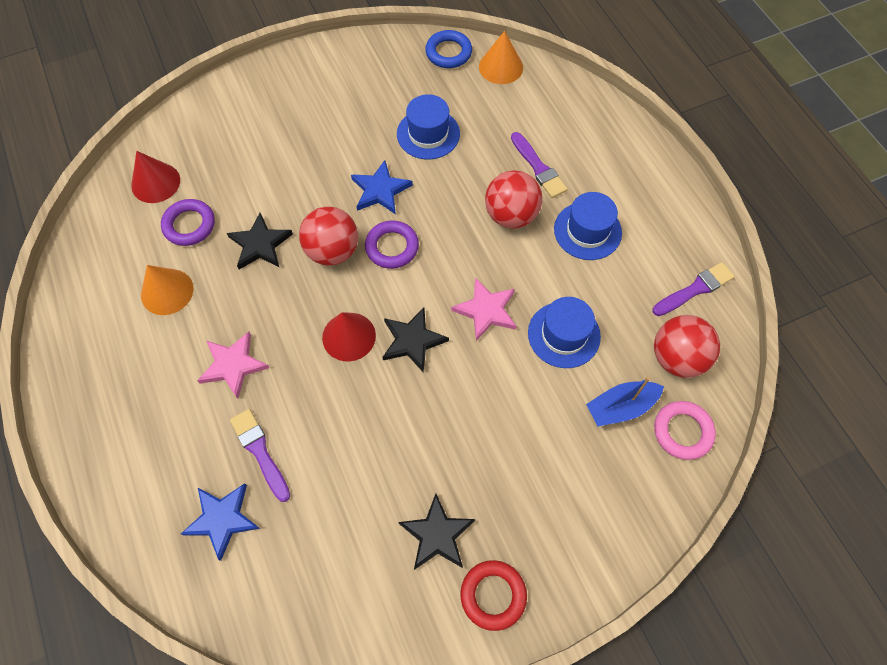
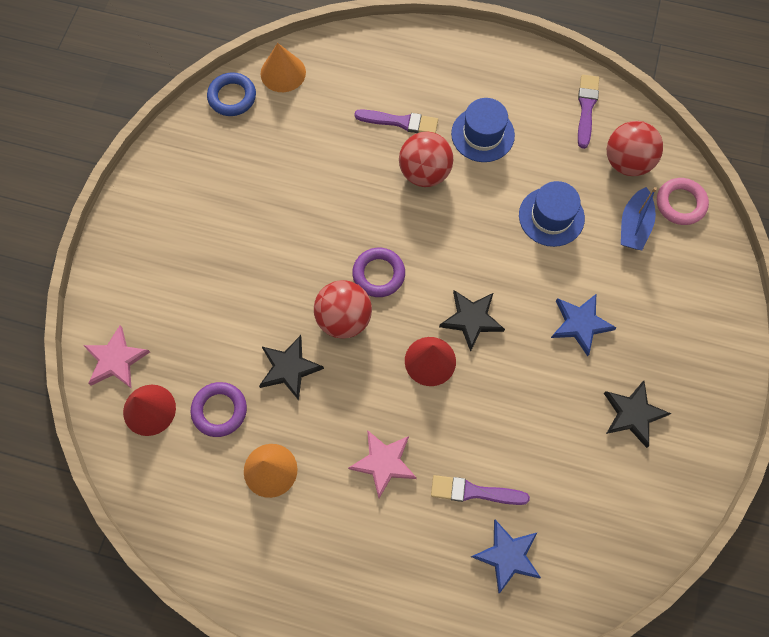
camera: 50 degrees left, 5 degrees up
(380, 190) = (319, 244): blue star -> blue star (580, 324)
(428, 134) = (297, 171): blue hat -> none
(486, 310) = (489, 251): pink star -> pink star (116, 360)
(493, 595) = (701, 410): red ring -> none

